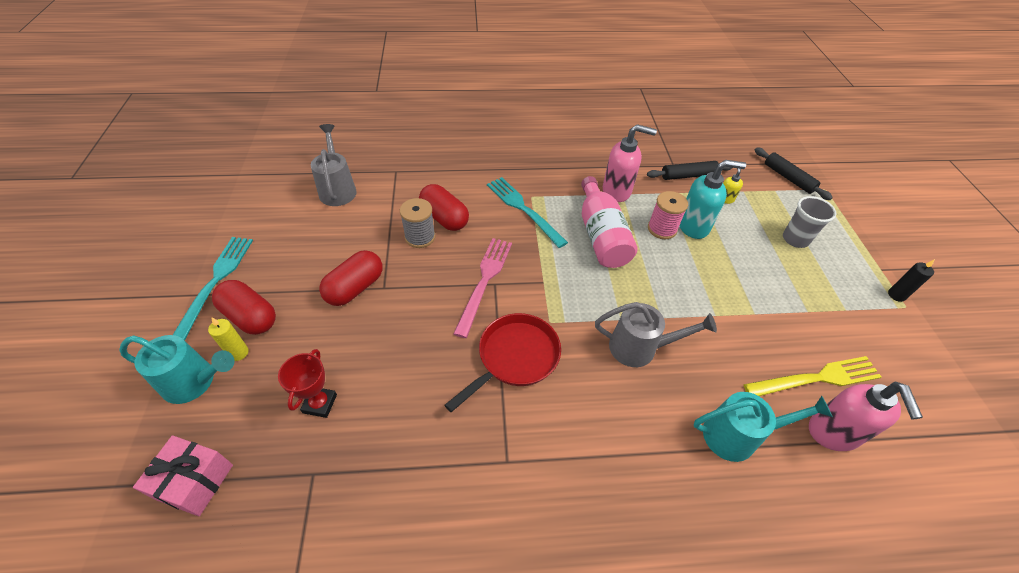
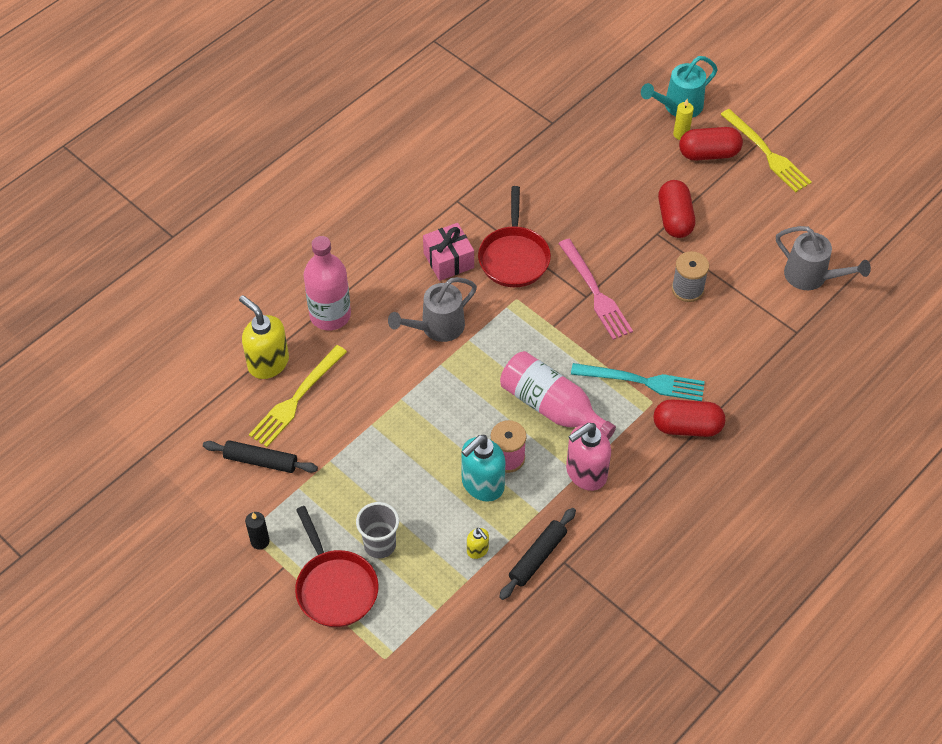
camera: 140 degrees right, 5 degrees up
(195, 481) = (604, 80): pink gift -> pink gift (448, 260)
(216, 281) = (767, 153): turquoise fork -> yellow fork
(320, 403) = (595, 149): red trophy -> none
(444, 218) = (693, 320): red capsule -> red capsule (687, 427)
(738, 435) = (330, 315): turquoise watering can -> pink bottle
(788, 178) = (433, 645): black rolling pin -> black rolling pin (261, 461)
(833, 433) = (268, 363): pink soap dispenser -> yellow soap dispenser
(843, 237) = (335, 587): none -> red pan

